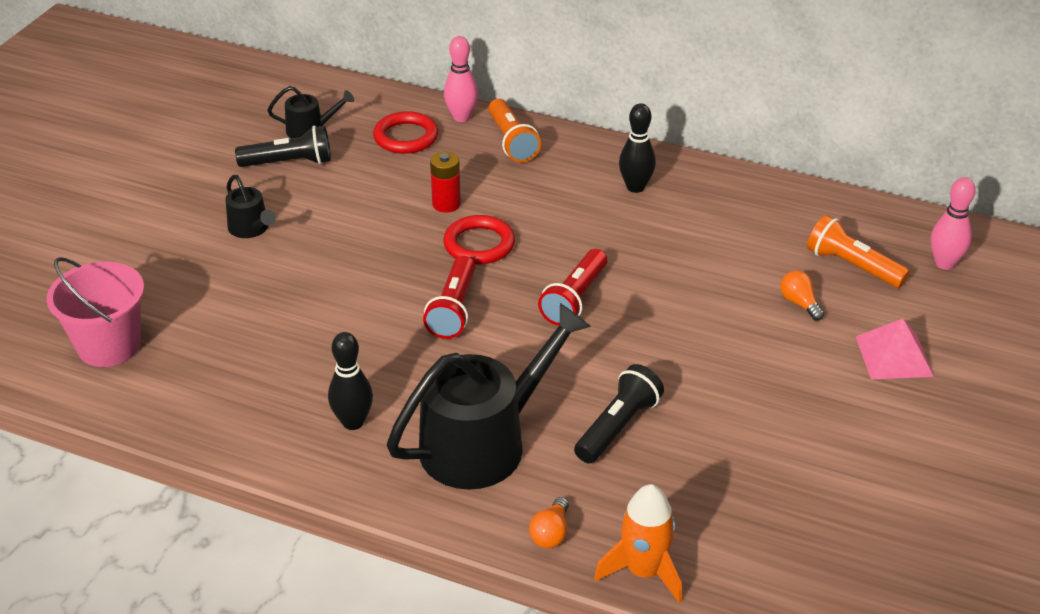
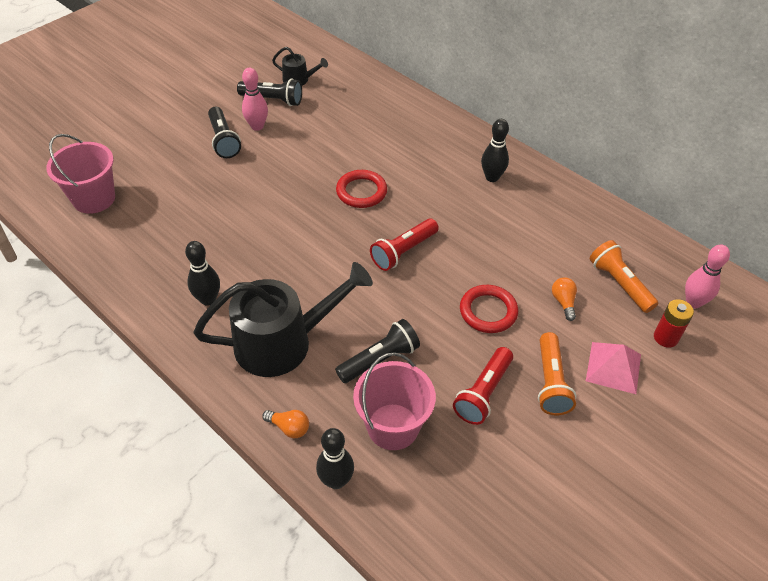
camera: 20 degrees right, 10 degrees up
(251, 228) = (223, 140): black watering can -> black flashlight
(406, 137) = (357, 100): red ring -> red ring (488, 311)
(446, 204) = (356, 156): red battery -> red battery (665, 337)
(453, 309) = (318, 235): red flashlight -> red flashlight (483, 393)
(461, 117) = (401, 95): pink bowling pin -> pink bowling pin (257, 126)
(511, 142) = (424, 121): orange flashlight -> orange flashlight (550, 382)
(551, 533) = (289, 428): orange light bulb -> orange light bulb turned 105 degrees counterclockwise
(643, 571) = (336, 481): orange rocket -> black bowling pin
(677, 493) = (393, 426): none -> pink bucket

